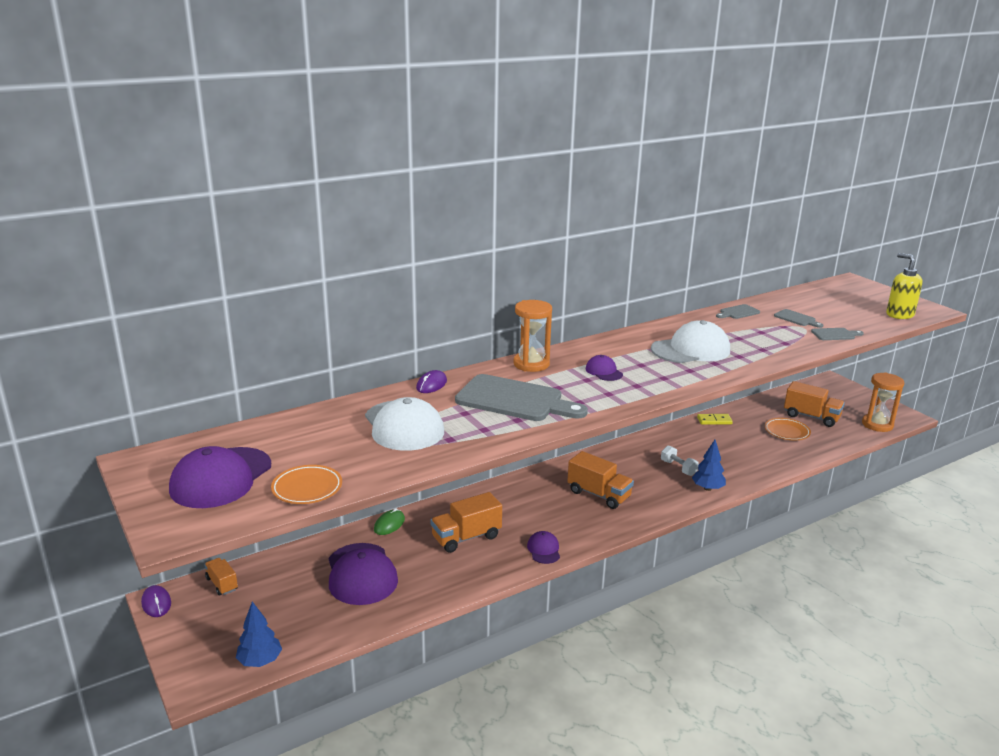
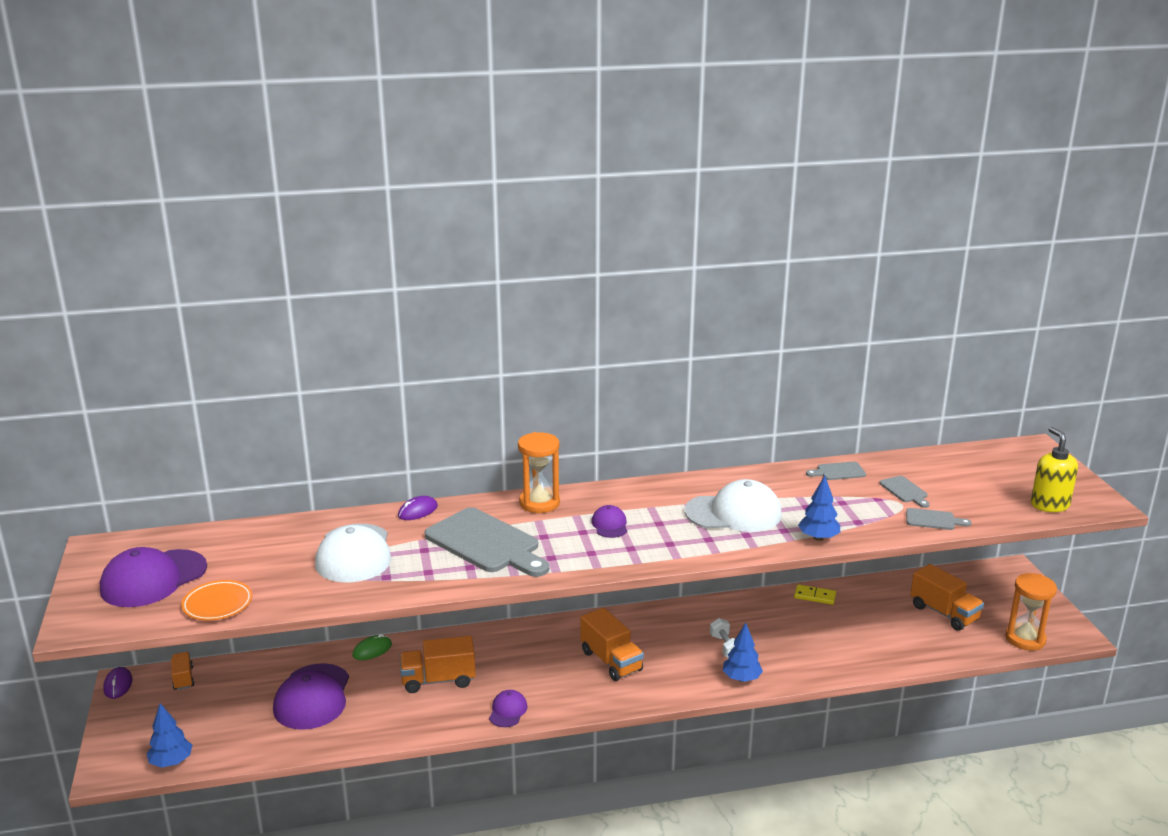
camera: 20 degrees right, 0 degrees up
(769, 357) = (818, 538): none -> blue tree
(786, 432) = (895, 627): orange plate -> none

